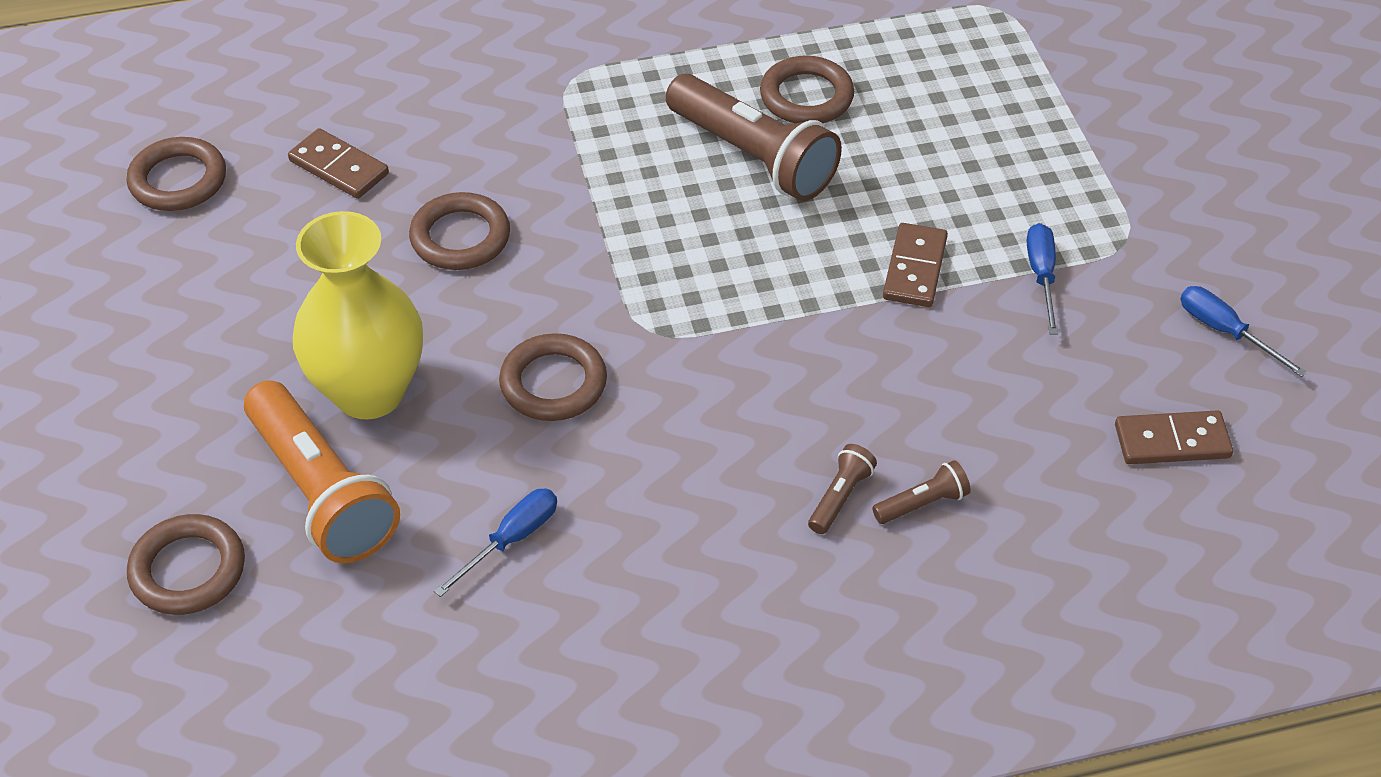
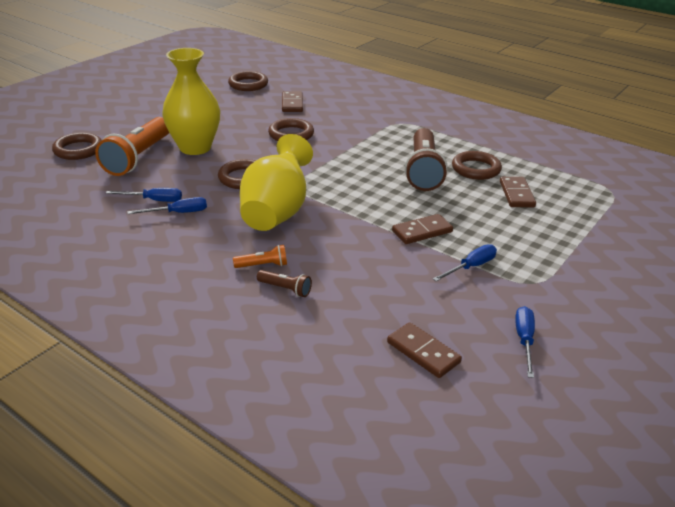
camera: 50 degrees right, 15 degrees down
(587, 526) = (178, 213): none -> blue screwdriver
(705, 400) = (276, 212): none -> yellow vase
(840, 497) = (263, 265): brown flashlight -> orange flashlight
(916, 105) = (516, 194): none -> brown domino

